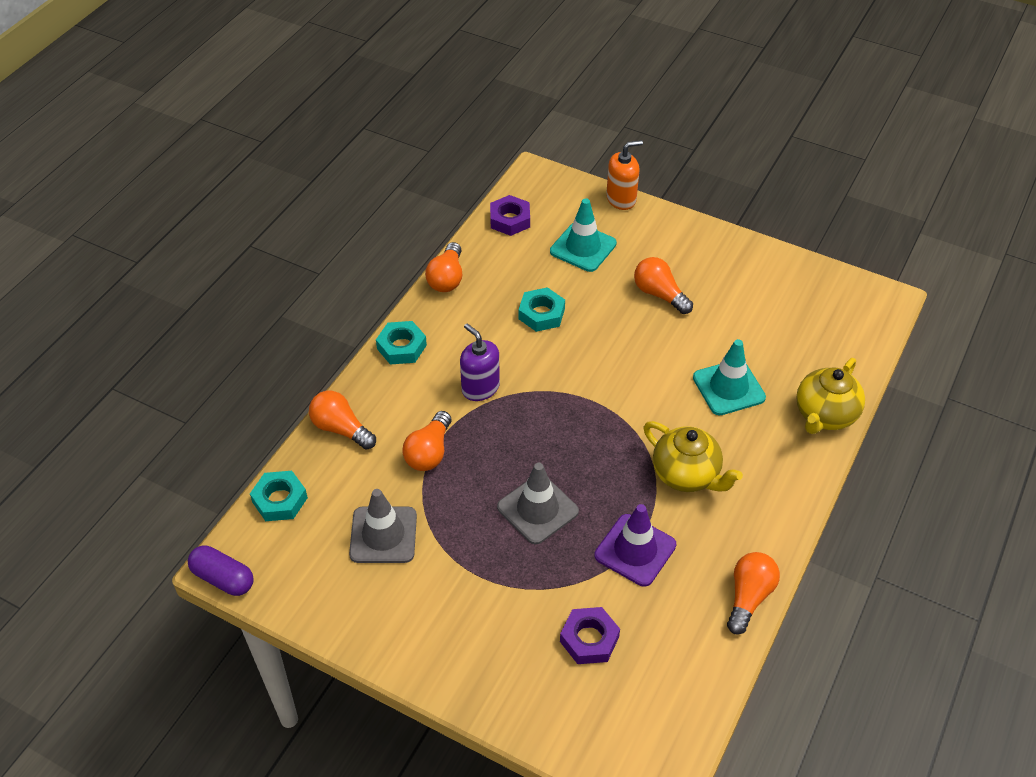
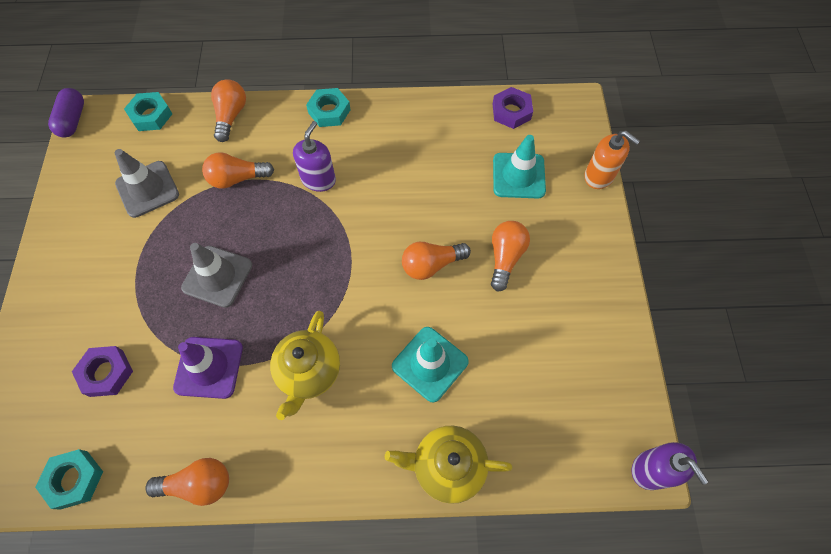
camera: 60 degrees right, 15 degrees up
(447, 278) = (417, 103): orange light bulb -> orange light bulb (431, 265)
(541, 314) = (422, 182): turquoise nut -> turquoise nut (74, 479)
(890, 297) = (651, 470): none -> purple soap dispenser

